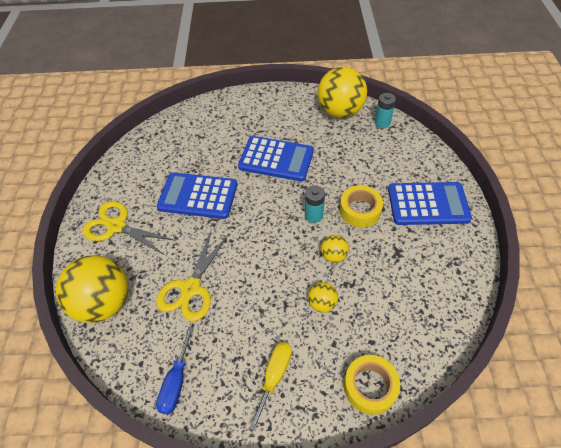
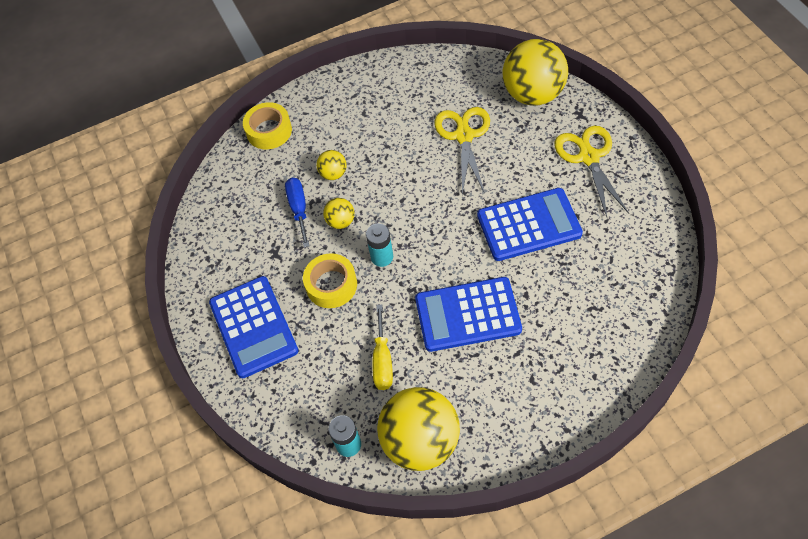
camera: 160 degrees right, 5 degrees up
(116, 226) = (588, 157): yellow scissors -> yellow scissors turned 105 degrees counterclockwise
(176, 382) = (425, 72): blue screwdriver -> blue screwdriver (299, 209)
(274, 376) = (349, 107): yellow screwdriver -> yellow screwdriver (382, 360)
(428, 204) = (253, 327): blue calculator -> blue calculator turned 90 degrees counterclockwise

